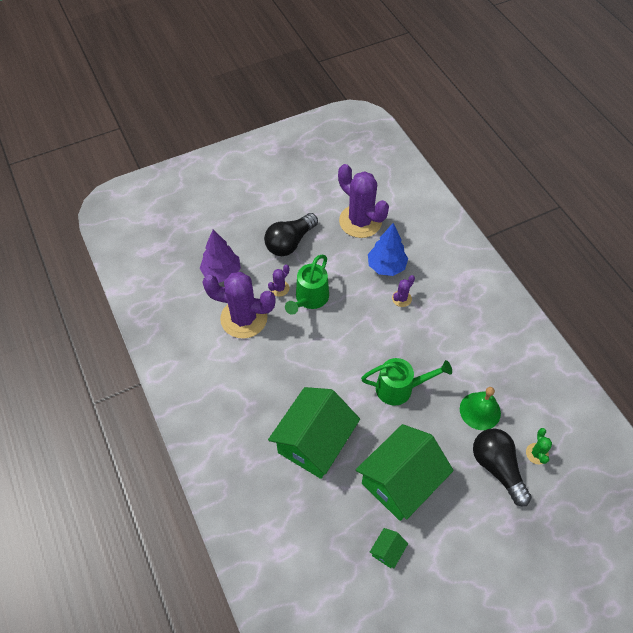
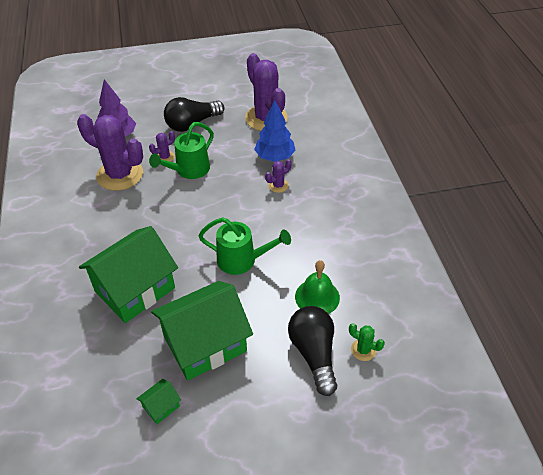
camera: 15 degrees right, 10 degrees down
(537, 453) = (363, 350): green cactus -> green cactus turned 75 degrees counterclockwise

